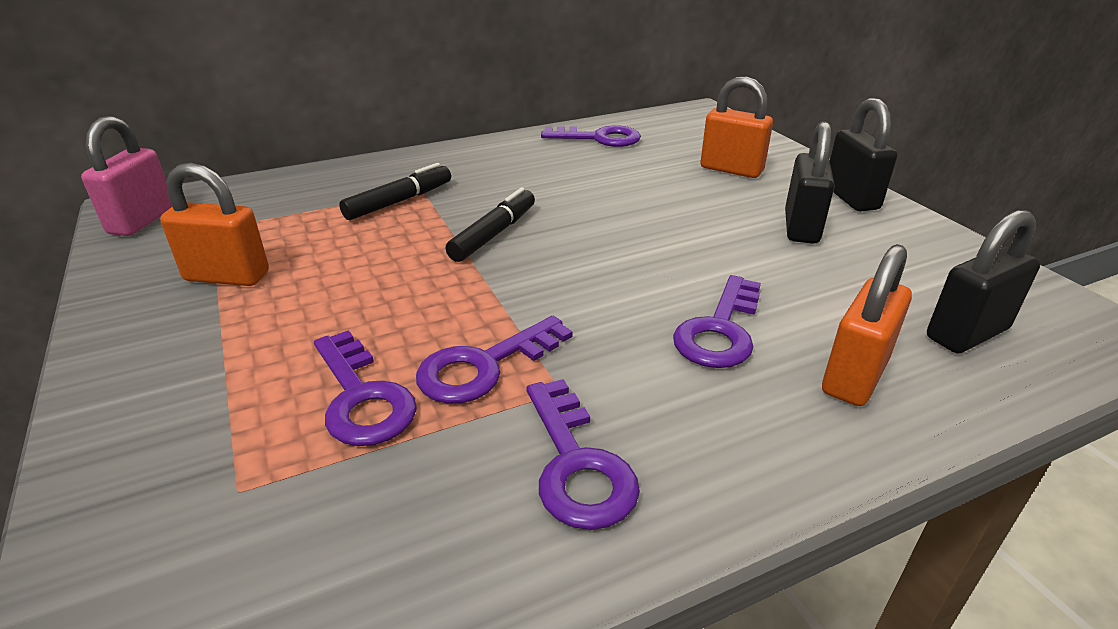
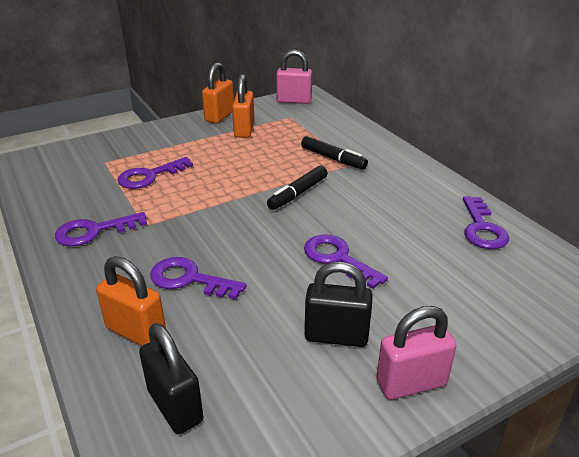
camera: 85 degrees right, 0 degrees up
(484, 366) = (166, 202): purple key -> purple key (338, 258)
(494, 234) = (298, 193): black marker -> black marker turned 105 degrees clockwise
(731, 169) = (447, 304): orange padlock -> orange padlock (219, 116)
(851, 198) = (411, 383): black padlock -> pink padlock

